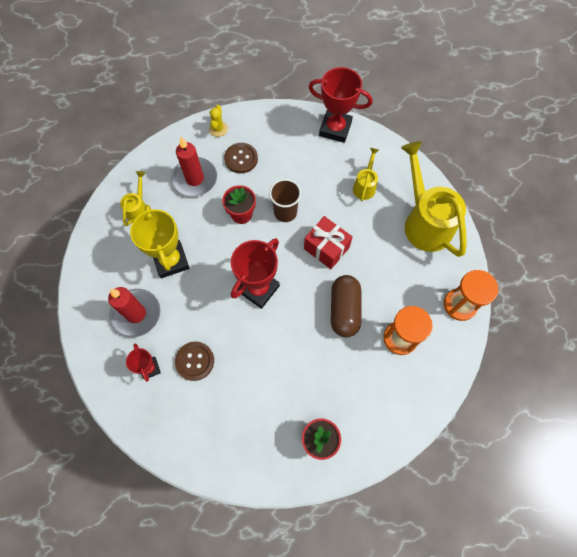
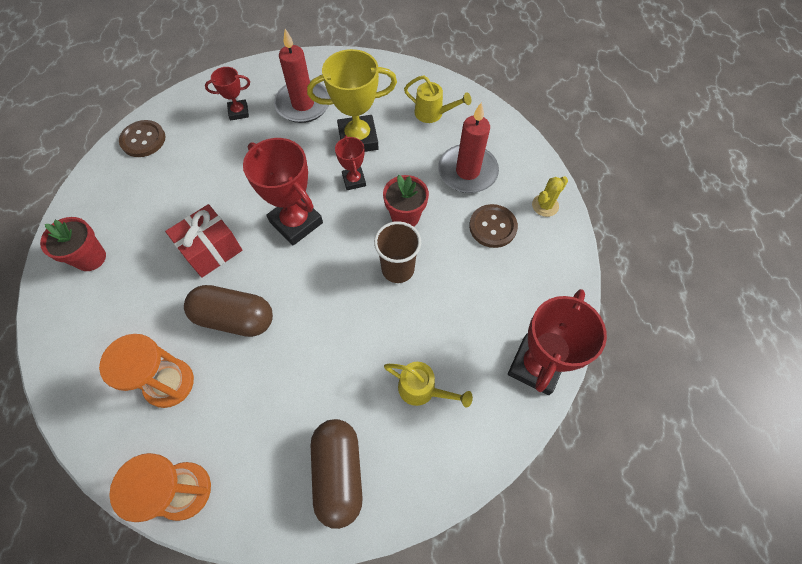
camera: 100 degrees right, 5 degrees down
(195, 361) = (231, 150): brown button -> brown button (143, 140)
(213, 255) = (354, 180): none -> red trophy
(218, 129) = (545, 205): yellow cactus -> yellow cactus turned 60 degrees counterclockwise
(326, 248) = (330, 312): red gift -> red gift (211, 250)
(424, 222) = (338, 473): yellow watering can -> brown capsule

